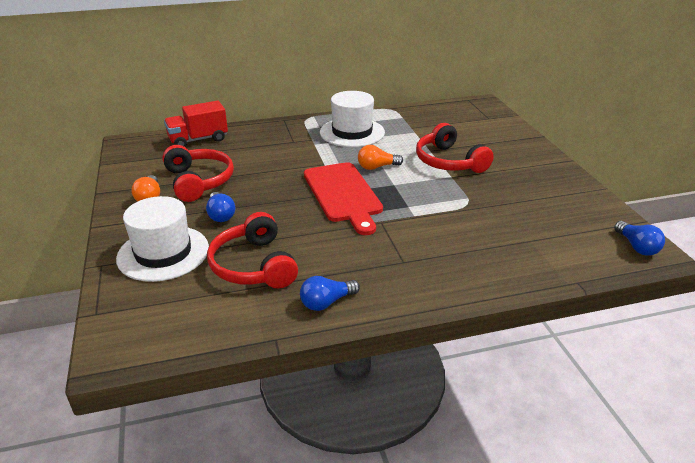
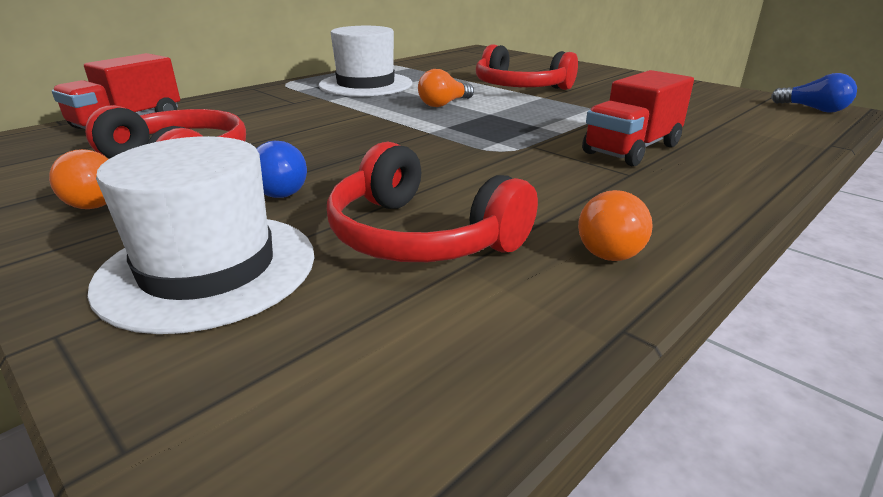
camera: 30 degrees left, 5 degrees down
(327, 302) = (614, 246): blue light bulb -> orange light bulb
(343, 194) = (440, 132): red cutting board -> none
(434, 243) = (632, 149): none -> red truck

